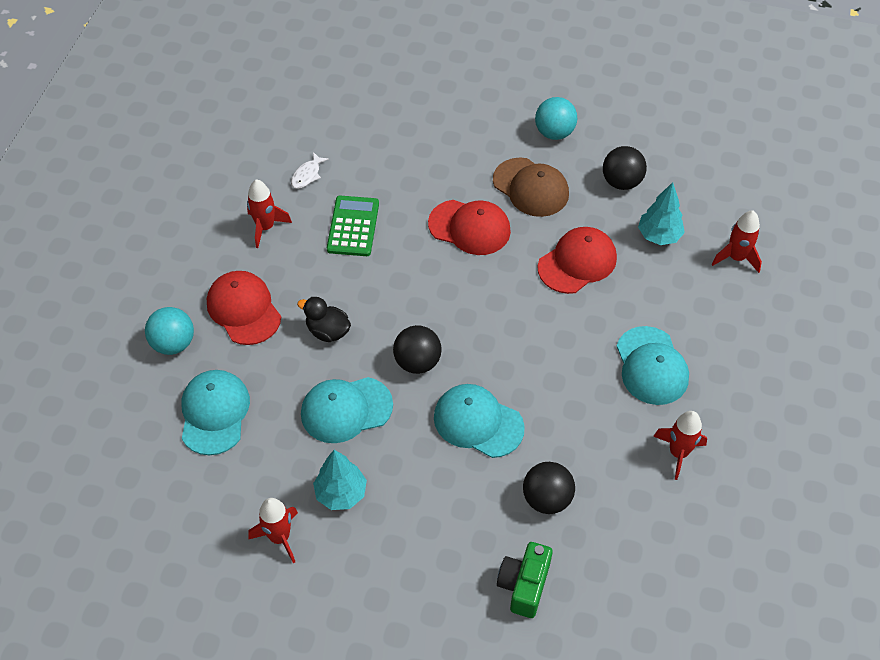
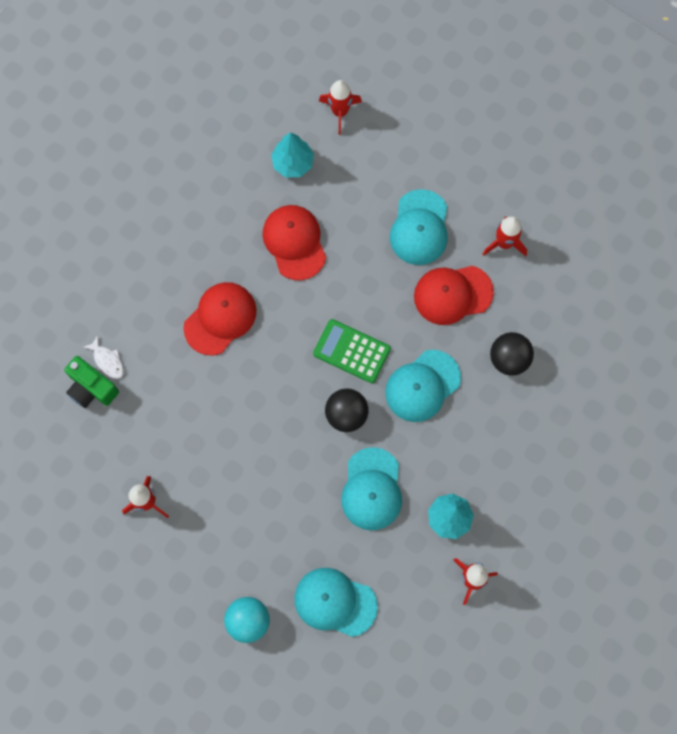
camera: 70 degrees left, 20 degrees up
(244, 309) = (234, 548): red cap -> red cap (452, 294)
(307, 175) = (98, 444): white fish -> white fish (107, 361)
(328, 331) = (286, 480): black duck -> none
(353, 226) = (178, 421): green calculator -> green calculator (351, 351)
(524, 585) = (574, 404): green camera -> green camera (91, 388)
(531, 187) = (196, 248): brown cap -> none
(554, 133) = (139, 201): turquoise ball -> none
(621, 182) = (221, 168): black ball -> none
(651, 366) = (419, 228): turquoise cap -> turquoise cap turned 90 degrees clockwise

